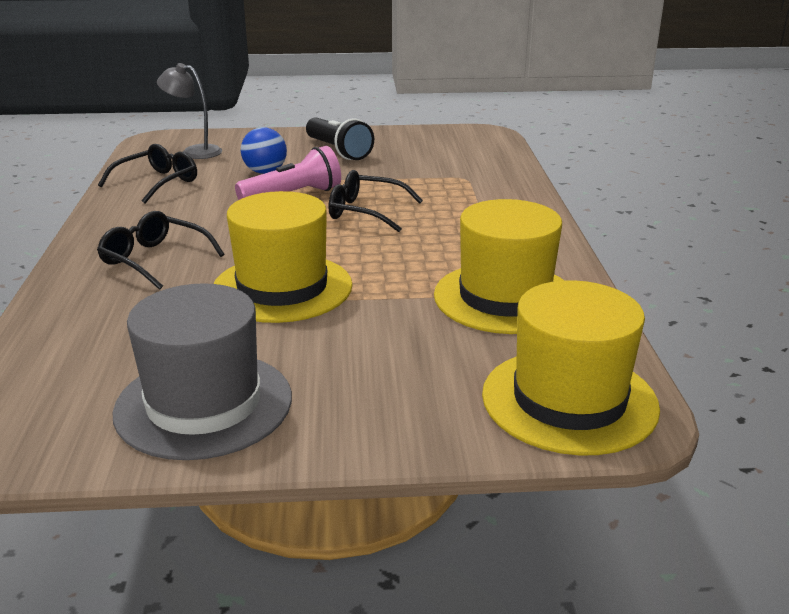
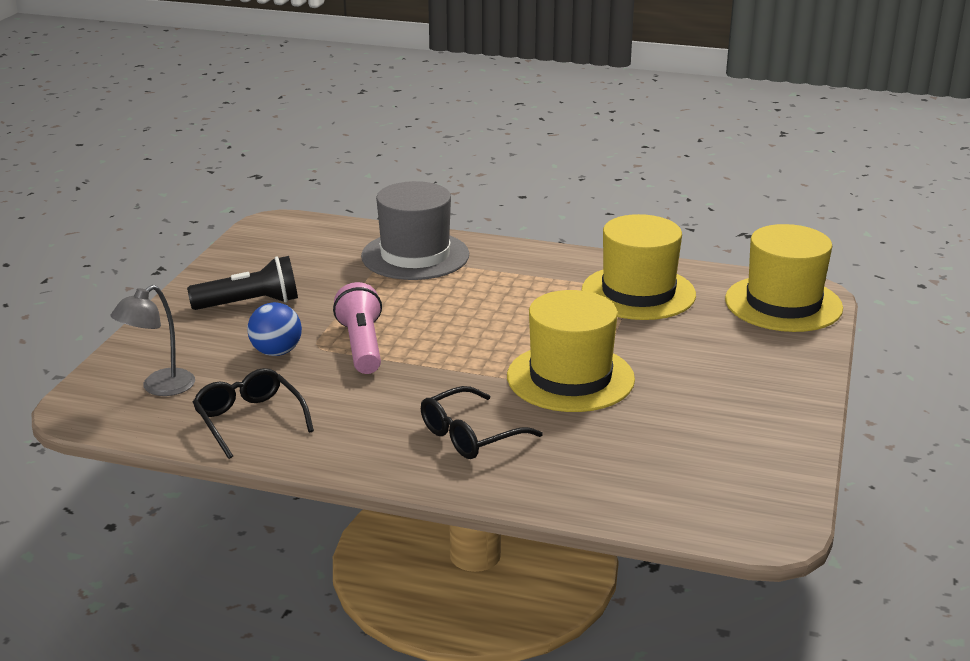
camera: 70 degrees left, 0 degrees up
(204, 404) = (744, 431): grey hat -> grey hat (415, 255)
(365, 212) = (433, 317): black glasses -> none

